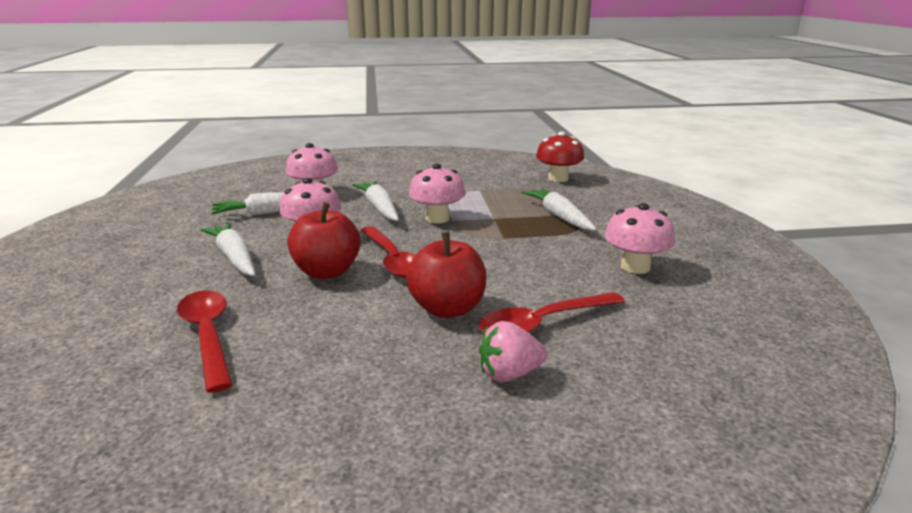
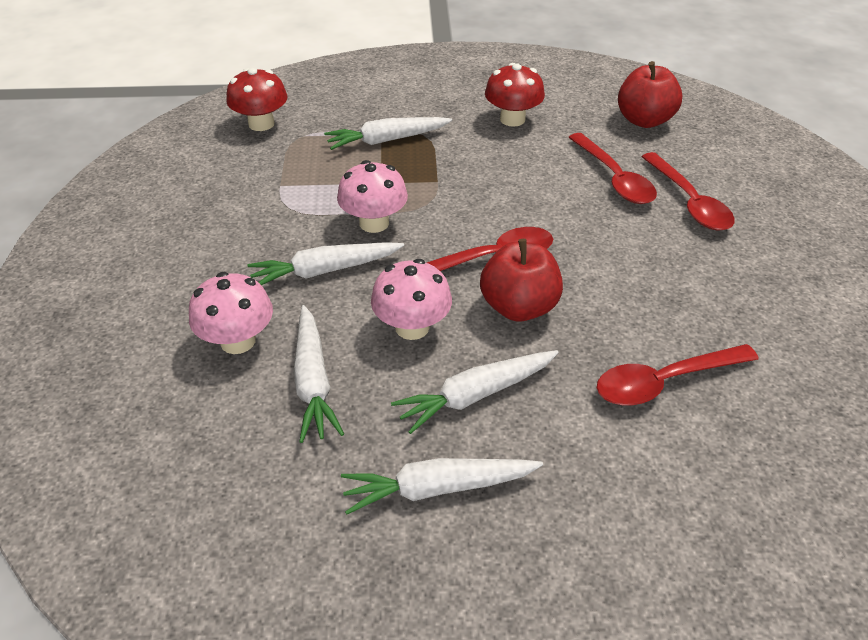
camera: 85 degrees left, 20 degrees up
(160, 249) = (438, 488): none -> white carrot
(447, 309) = (595, 225): red apple -> red apple (644, 120)
(509, 374) = (689, 201): pink strawberry -> red spoon
(635, 267) = (512, 119): pink mushroom -> red mushroom

